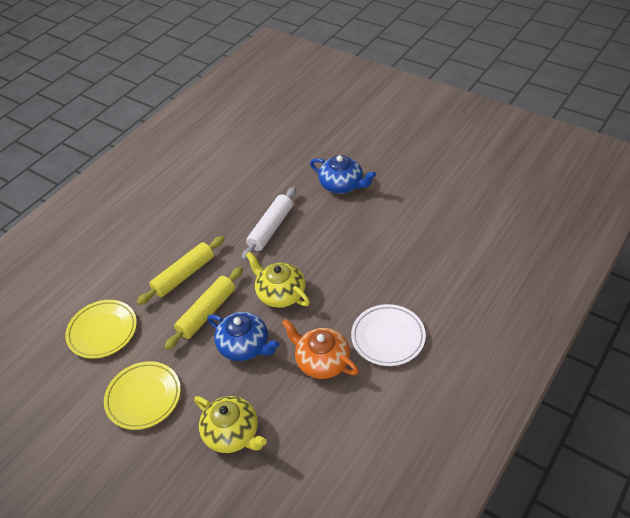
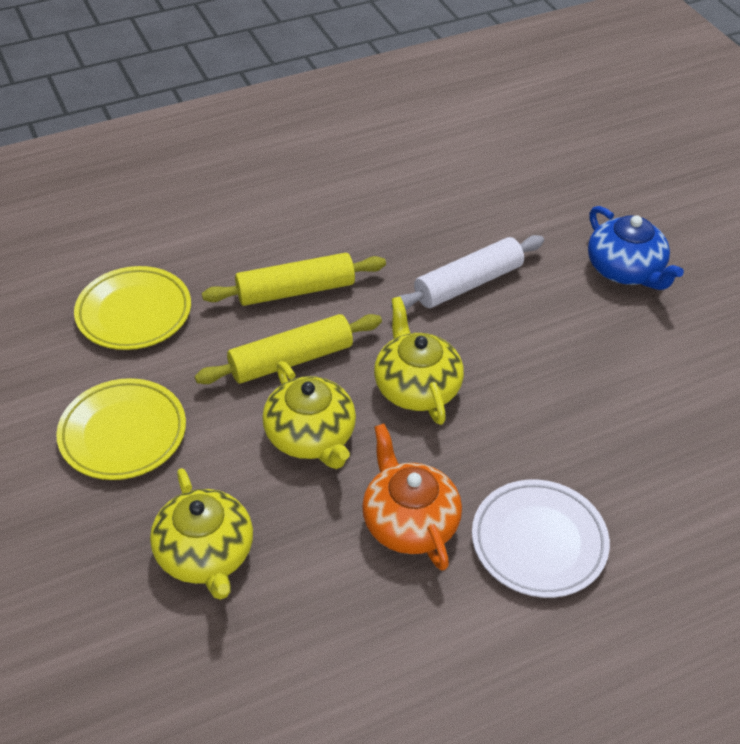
camera: 25 degrees right, 0 degrees up
(245, 346) = (311, 436): blue teapot -> yellow teapot

